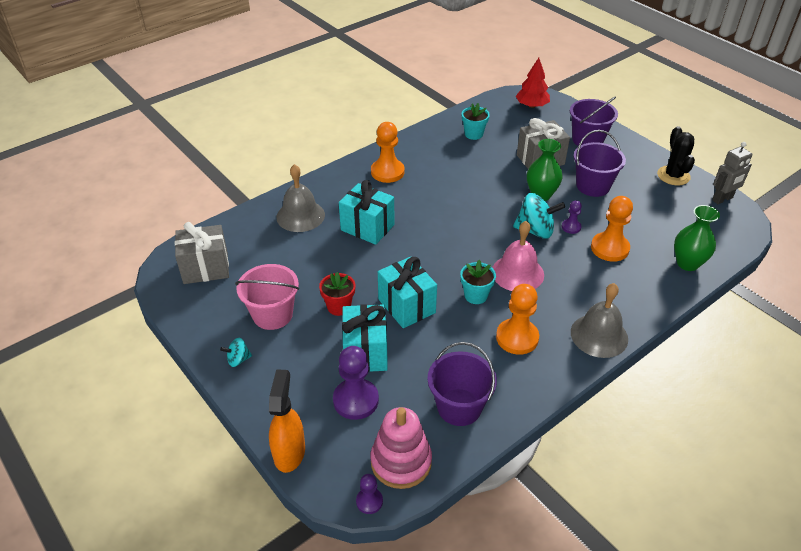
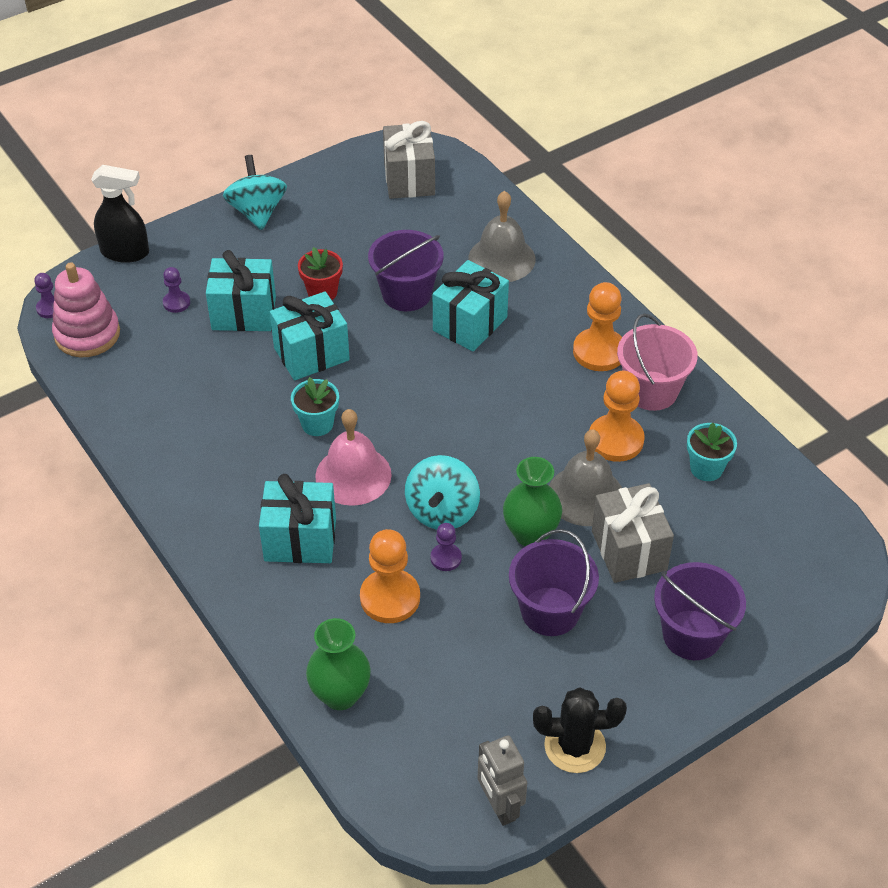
camera: 95 degrees right, 5 degrees up
(238, 359) = (257, 212): turquoise spinning top -> turquoise spinning top, size x1.93
(272, 314) = (320, 236): pink bucket -> pink bucket (651, 391)
(289, 452) = (125, 252): orange spray bottle -> black spray bottle
(356, 400) = (176, 303): purple pawn -> purple pawn, size x0.53
(459, 407) = (143, 388): purple bucket -> purple bucket (406, 294)
(517, 338) = (234, 456): orange pawn -> orange pawn (615, 440)
(532, 106) = (807, 568): red tree -> none
(580, 293) = (300, 540): none -> turquoise gift
(599, 335) = (218, 544): grey bell -> grey bell (585, 495)

